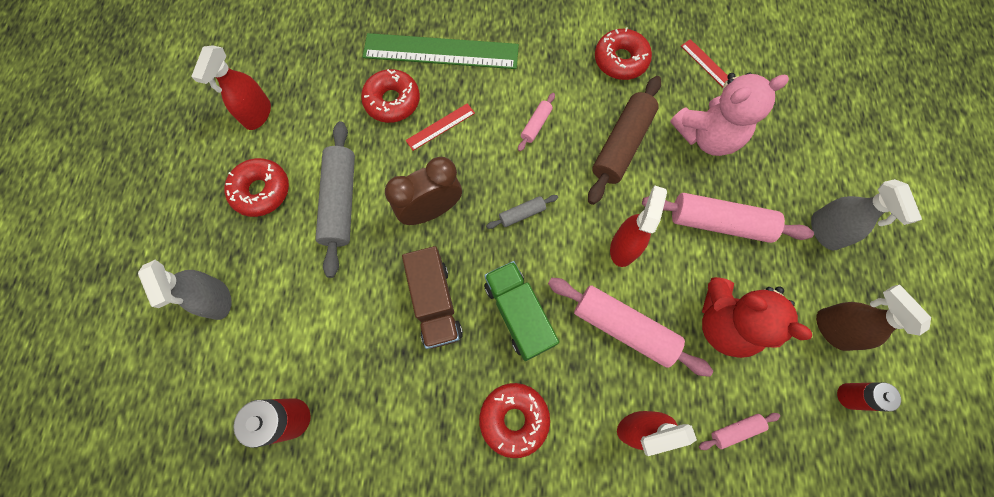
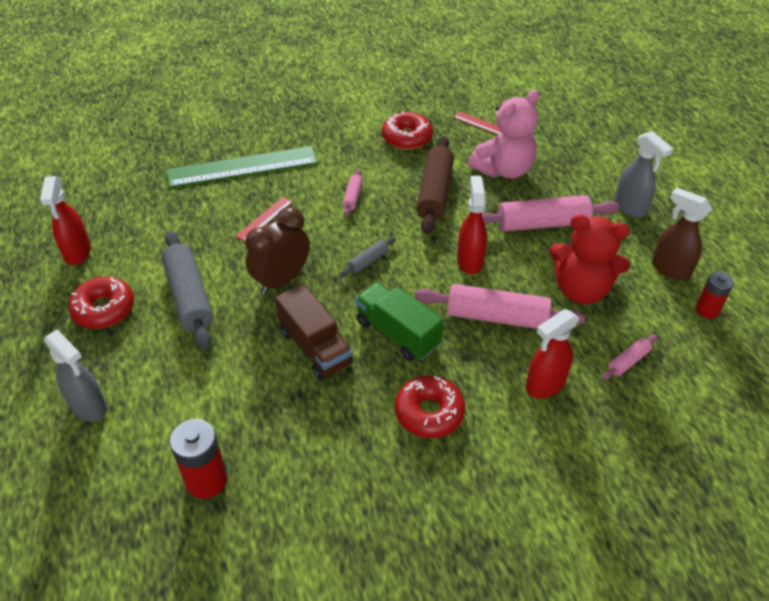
camera: 20 degrees left, 25 degrees down
(392, 101) = (210, 212): red donut -> none

